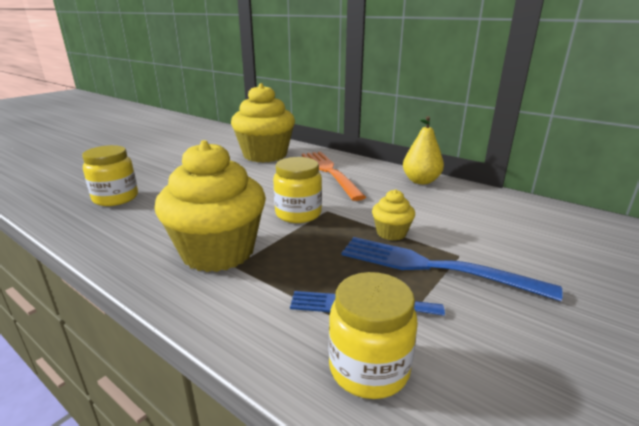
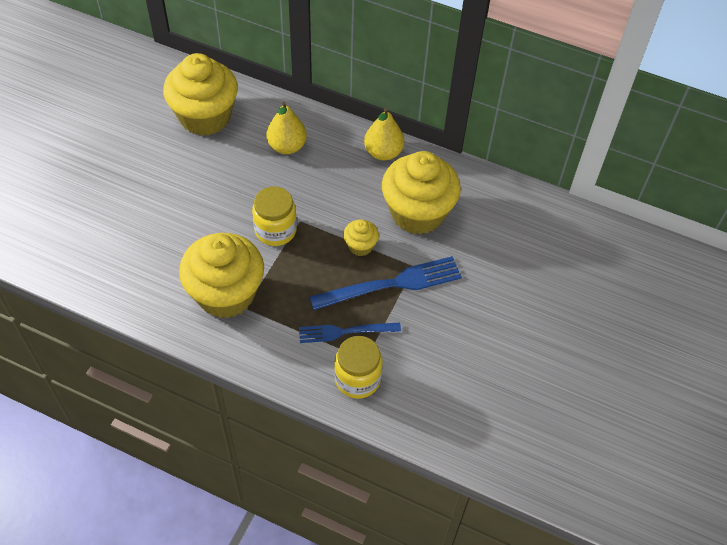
camera: 15 degrees left, 30 degrees up
(115, 198) = (89, 232): yellow jar -> none
(329, 172) = (287, 146): orange fork -> yellow pear
(431, 267) = (393, 284): blue fork -> blue fork turned 150 degrees clockwise
(460, 217) = (417, 213): none -> yellow cupcake

